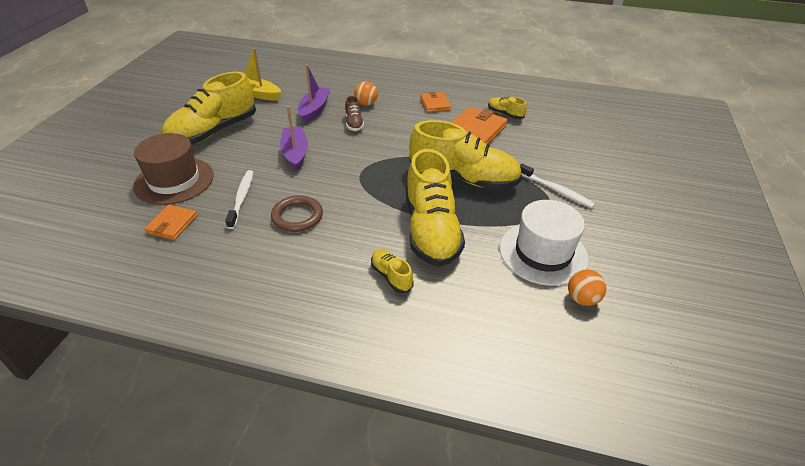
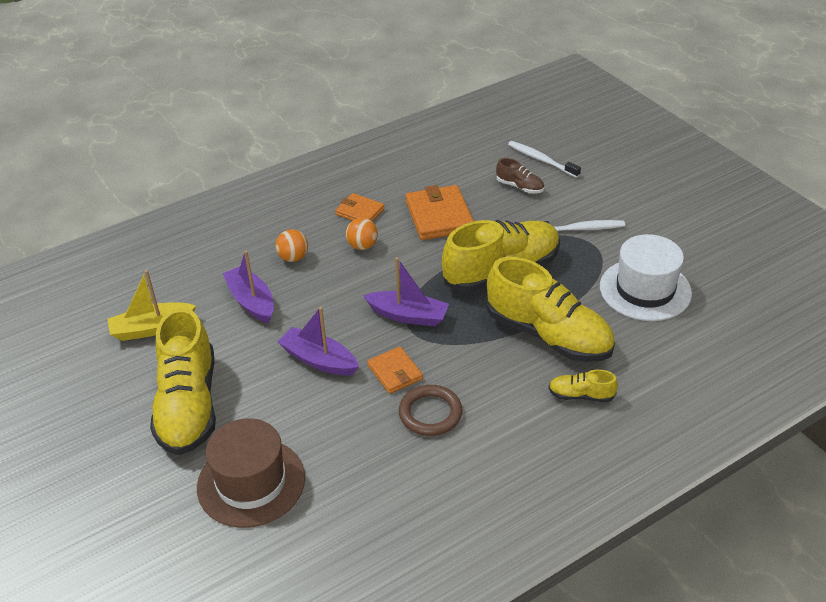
camera: 45 degrees left, 0 degrees up
(172, 224) = (334, 517): orange wallet -> orange wallet (395, 372)
(241, 198) = (351, 440): white toothbrush -> white toothbrush (541, 160)
(354, 123) = (318, 287): brown shoe -> brown shoe (519, 187)
(372, 164) = (408, 315): none -> purple boat
(505, 114) = (437, 180): yellow shoe -> none
(582, 299) = (712, 304): orange ball -> orange ball (362, 246)

